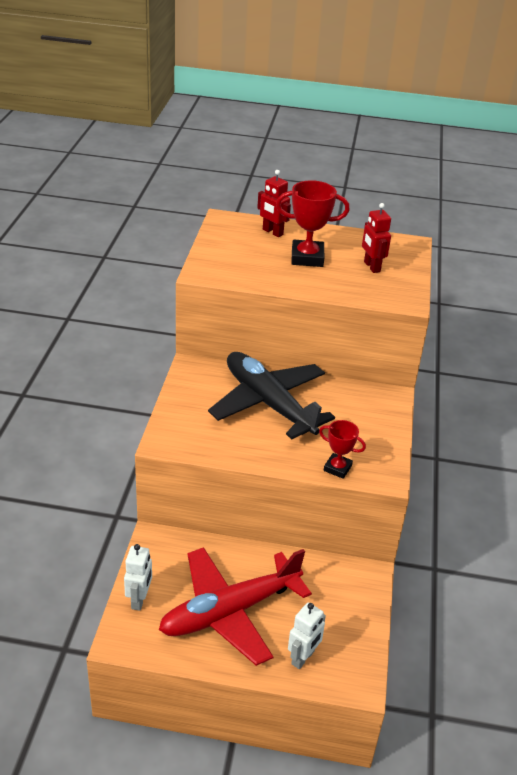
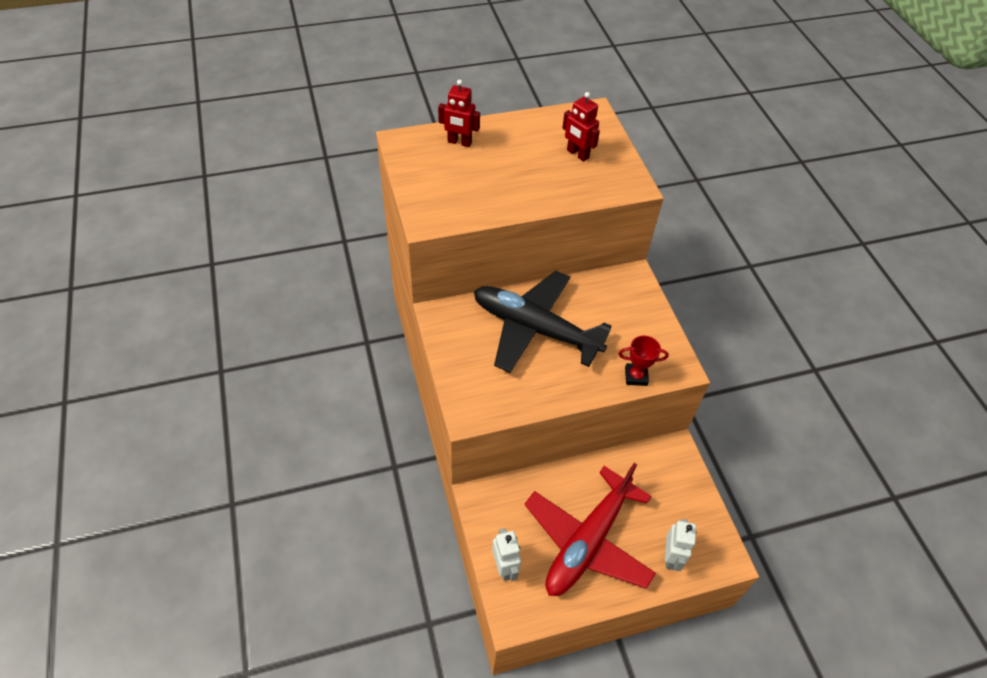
camera: 25 degrees left, 15 degrees up
(307, 258) = (513, 164): red trophy -> none

